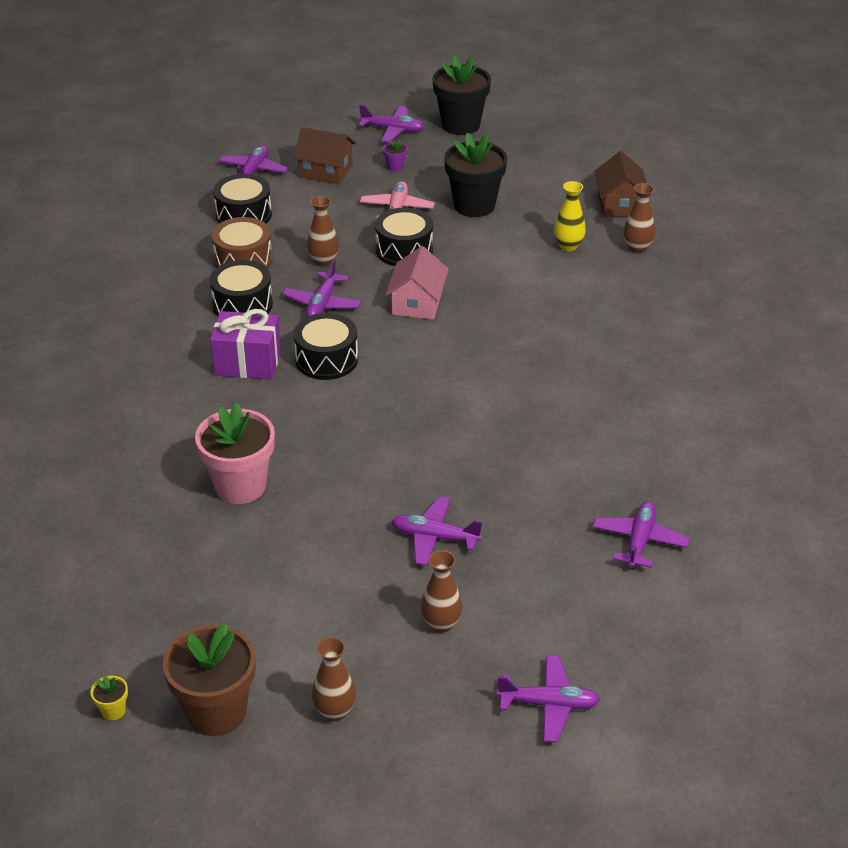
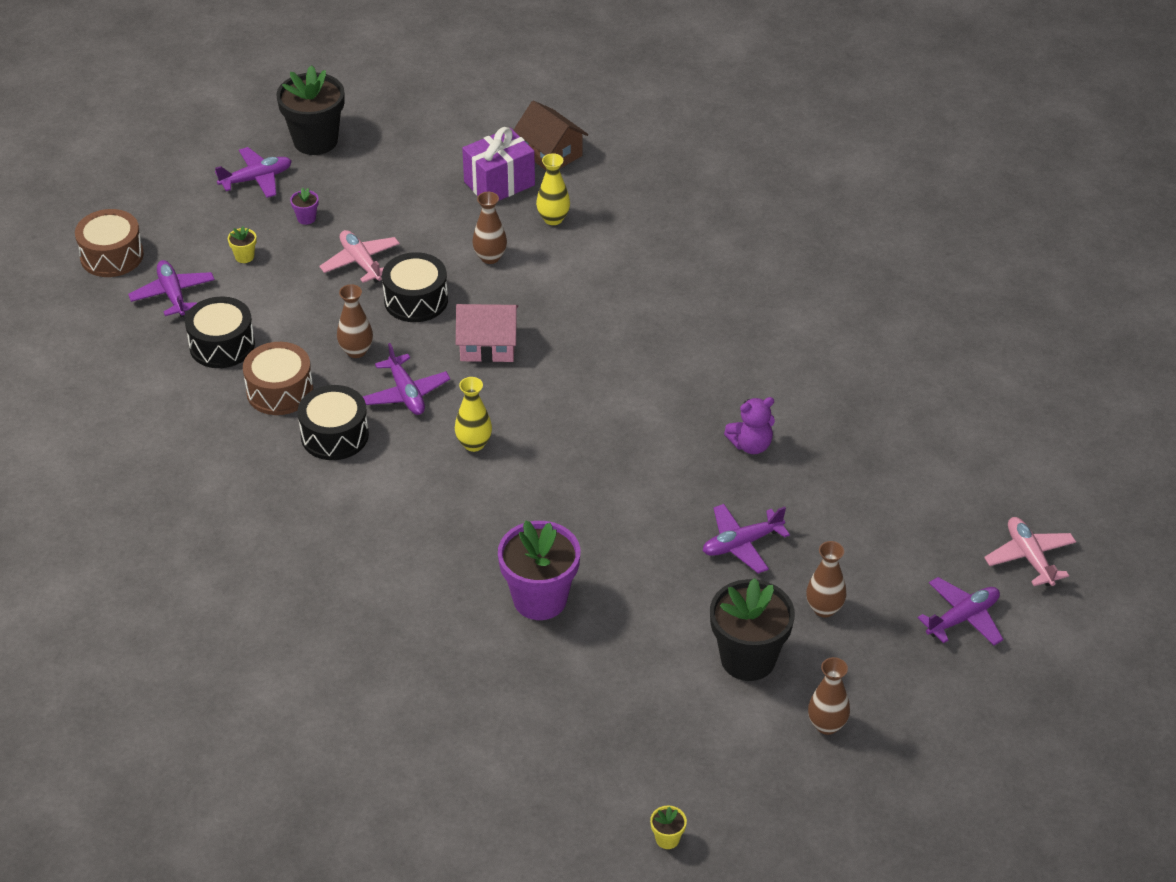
camera: 40 degrees left, 5 degrees up
(216, 712) = (744, 785): brown flower pot -> none
(240, 486) = (540, 599): pink flower pot -> purple flower pot
(246, 133) = (112, 256): none -> brown drum
(248, 363) = (409, 487): purple gift -> purple gift (499, 183)
(326, 171) = (244, 256): brown house -> yellow flower pot
(326, 359) = (474, 444): black drum -> yellow vase
(417, 303) = (488, 345): pink house -> pink house turned 60 degrees counterclockwise
(474, 205) = (426, 221): black flower pot -> black flower pot (748, 659)
(530, 472) = (751, 445): none -> purple teddy bear
(637, 248) = (612, 190): brown vase -> brown vase (490, 257)
(639, 541) = (888, 452): purple plane -> none
(668, 694) = (1029, 557): none -> pink plane

